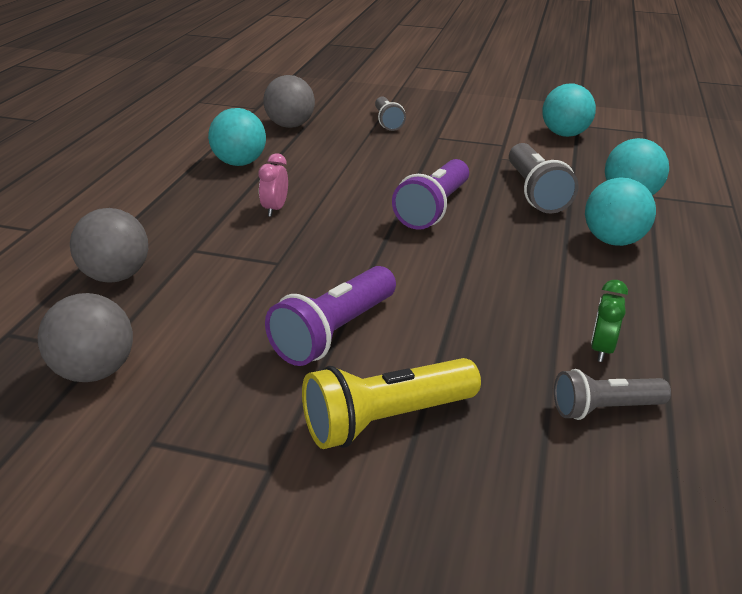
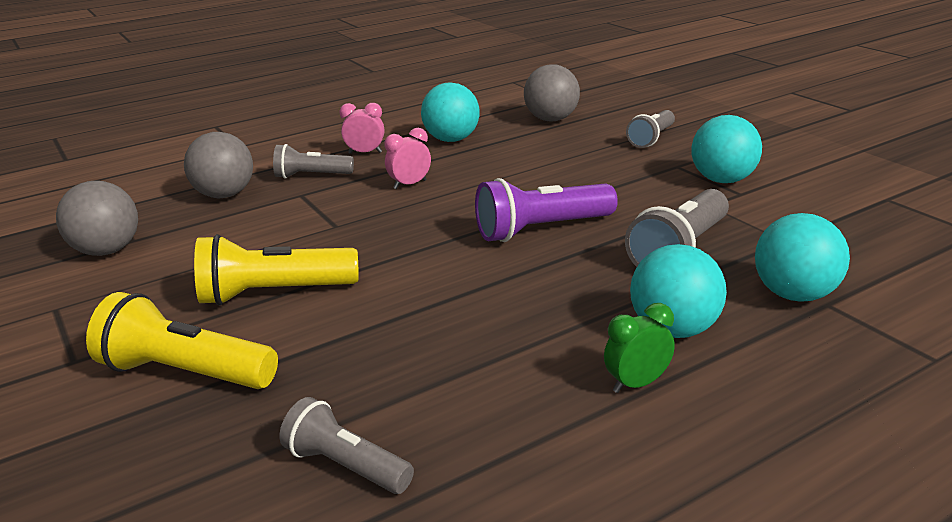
camera: 45 degrees right, 5 degrees down
(171, 231) = (311, 176): none -> grey flashlight
(182, 196) = (365, 153): none -> pink clock
(334, 332) = (274, 293): purple flashlight -> yellow flashlight
(564, 134) = (844, 204): turquoise ball -> turquoise ball (722, 180)
(601, 349) = (448, 418): green clock -> green clock (637, 384)

